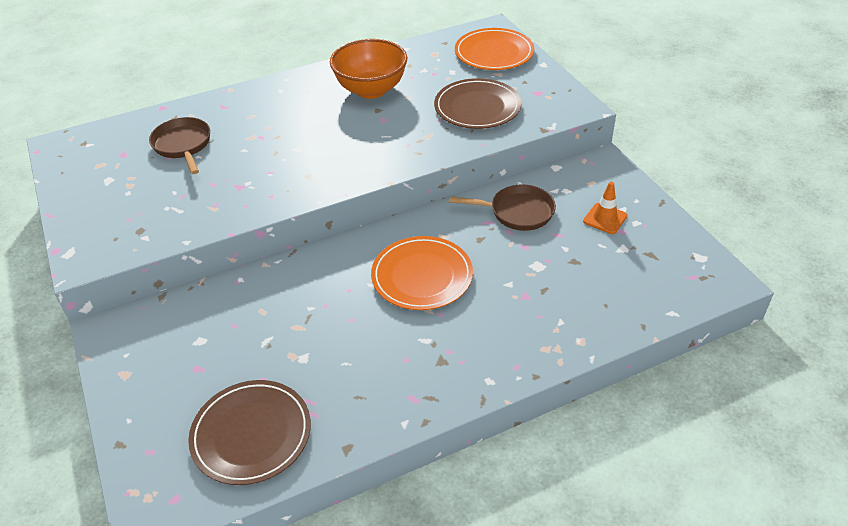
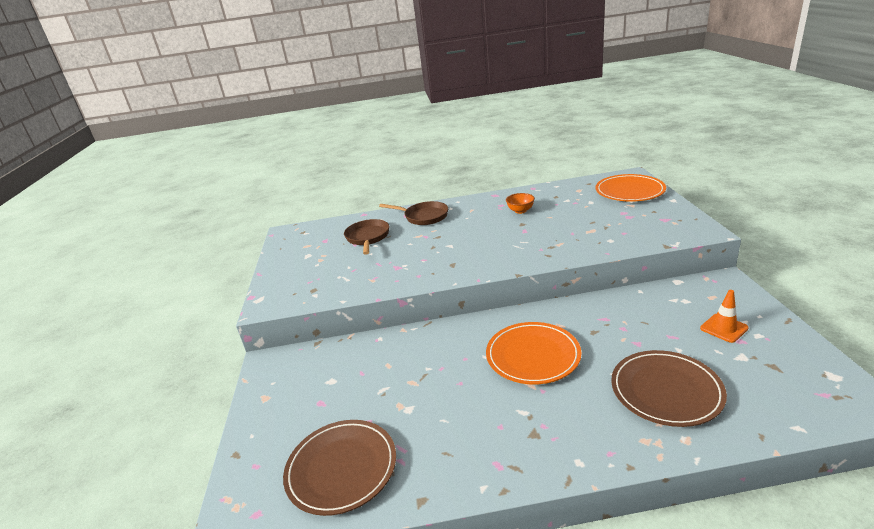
camera: 20 degrees right, 15 degrees down
(371, 90) = (520, 211): orange bowl -> orange bowl, size x0.47
(477, 107) = (607, 227): brown plate -> brown plate (666, 391)
(517, 212) = (634, 313): brown pan -> brown pan (423, 217)

